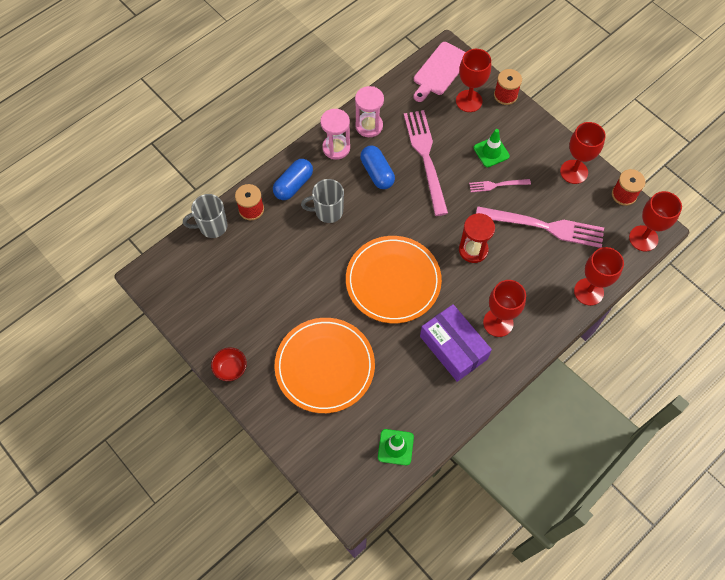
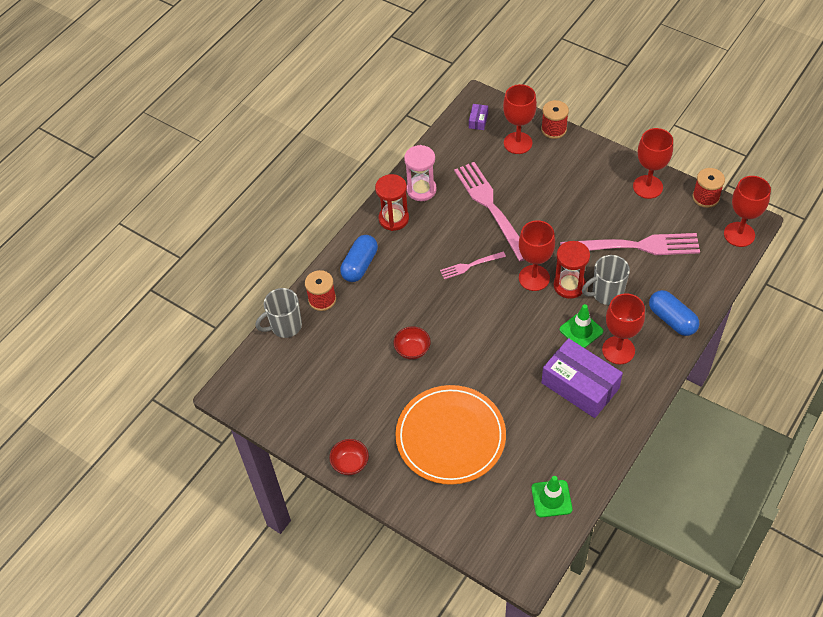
camera: 10 degrees left, 10 degrees down
(316, 276) = (412, 350): none -> red bowl
(328, 211) = (405, 283): grey mug -> grey mug (606, 293)
(336, 148) = (393, 219): pink hourglass -> red hourglass
(377, 173) = (444, 233): blue capsule -> blue capsule (672, 319)
(393, 281) = (495, 335): orange plate -> none
(440, 71) = (478, 120): pink cutting board -> purple box
(491, 152) = (557, 187): green traffic cone -> green traffic cone (581, 330)
(496, 185) = (573, 217): pink fork -> pink fork (470, 266)
(588, 292) = (701, 298): red goblet -> red goblet (534, 278)

